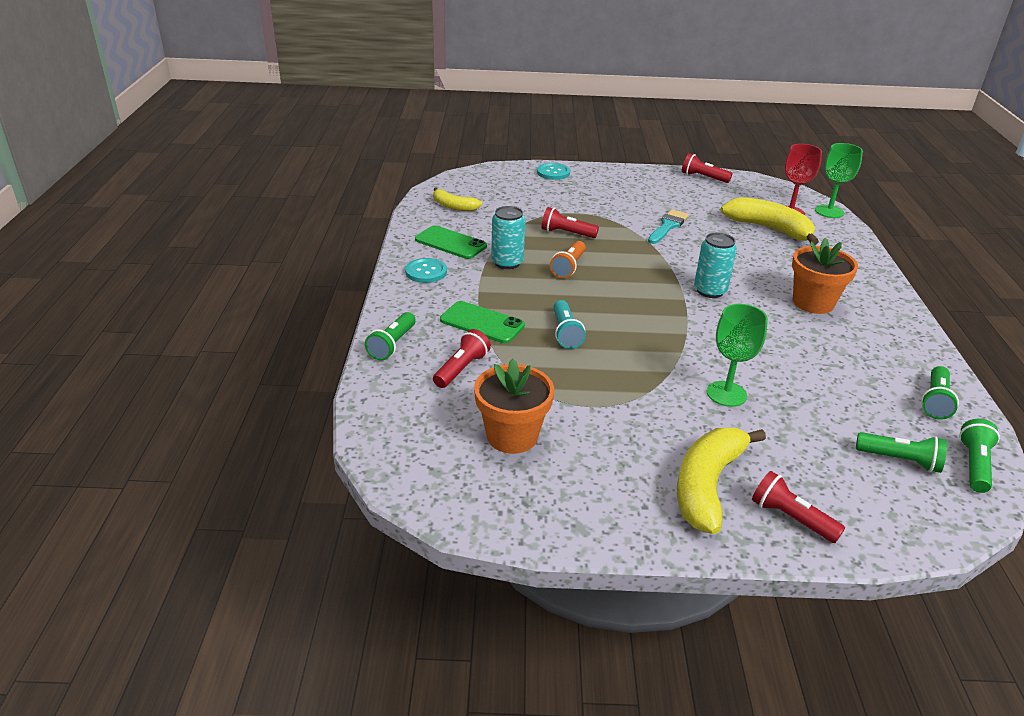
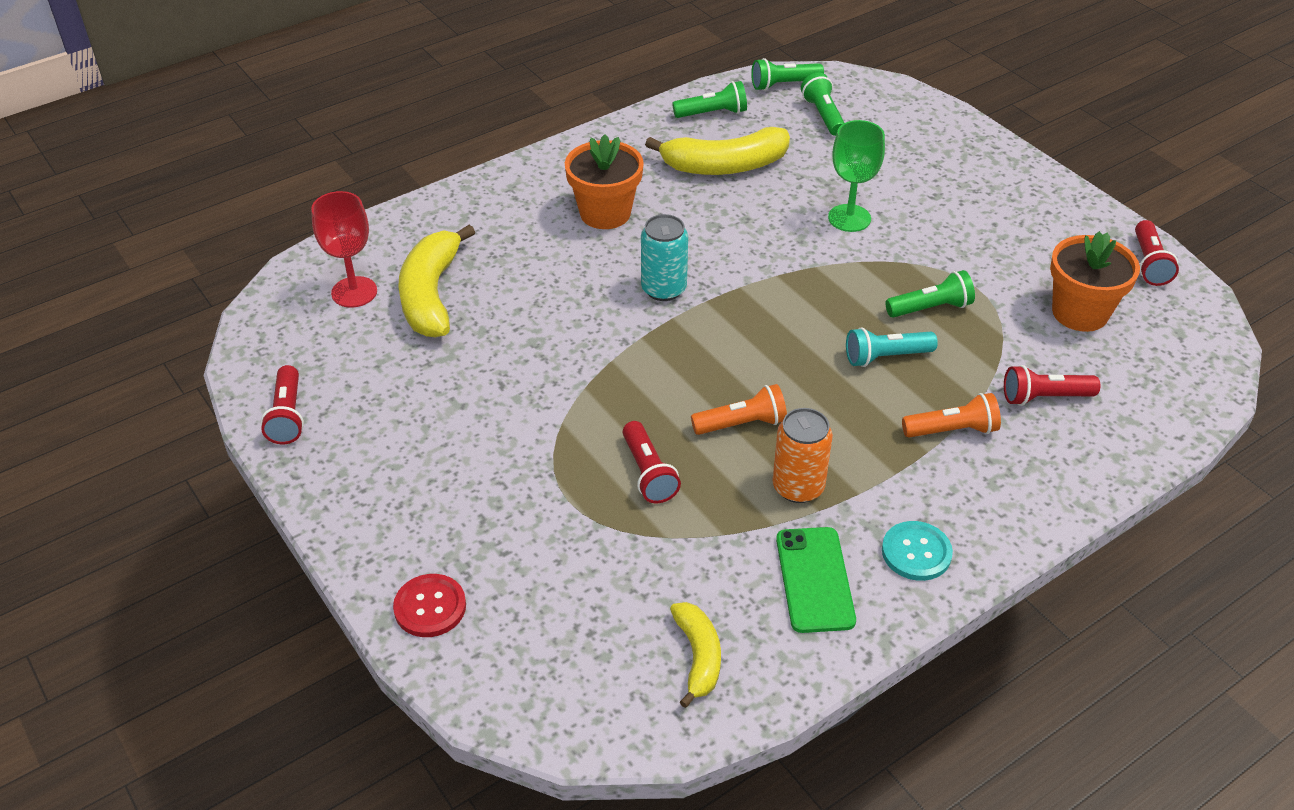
camera: 125 degrees left, 10 degrees up
(392, 345) = (1083, 476): green flashlight -> green flashlight (930, 308)
(482, 323) = (952, 430): green phone -> orange flashlight
(507, 263) = (798, 487): turquoise can -> orange can
(553, 173) = (430, 607): turquoise button -> red button
(565, 333) = (886, 357): turquoise flashlight -> turquoise flashlight turned 150 degrees counterclockwise
(668, 226) = (517, 385): turquoise brush -> none
(707, 486) = (983, 191): yellow banana -> yellow banana (725, 166)
(791, 518) = (961, 146): red flashlight -> red flashlight (1149, 263)
(829, 211) = (316, 261): green goblet -> none

